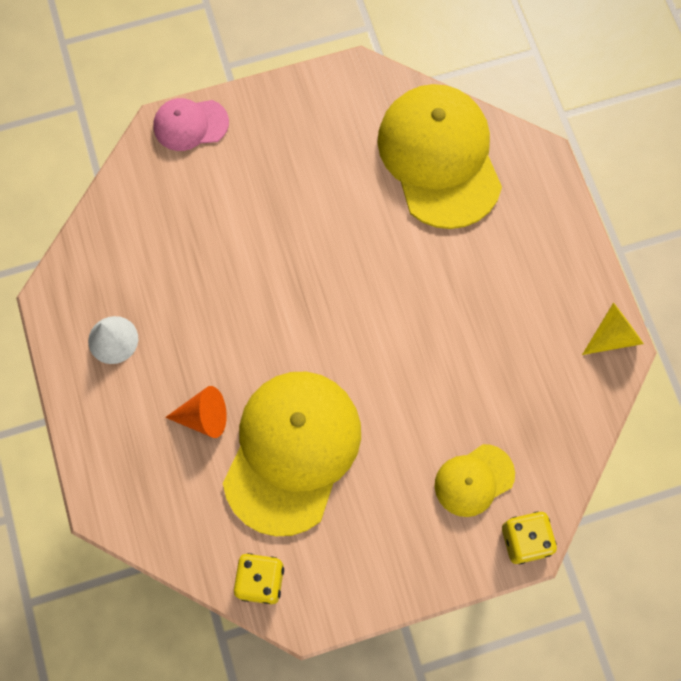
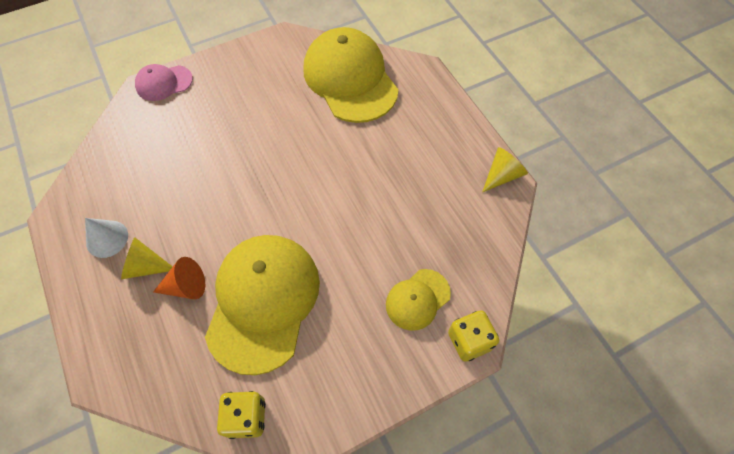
camera: 10 degrees left, 10 degrees down
(157, 383) = (145, 266): none -> yellow cone

